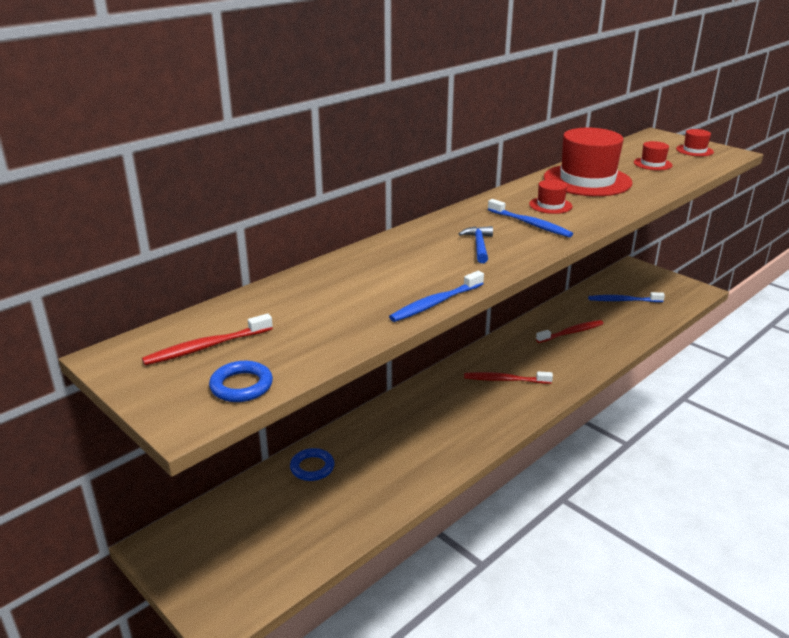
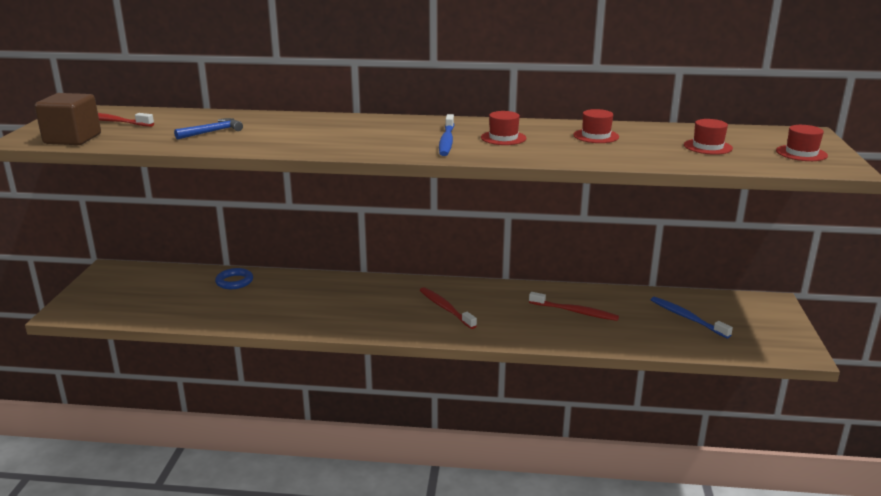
camera: 50 degrees right, 5 degrees down
(241, 386) = (72, 139): blue ring -> brown cube
(435, 303) = (247, 149): blue toothbrush -> none
(479, 245) = (371, 137): blue hammer -> blue hammer (212, 132)
(587, 180) = (596, 136): red hat -> red hat, size x0.46

